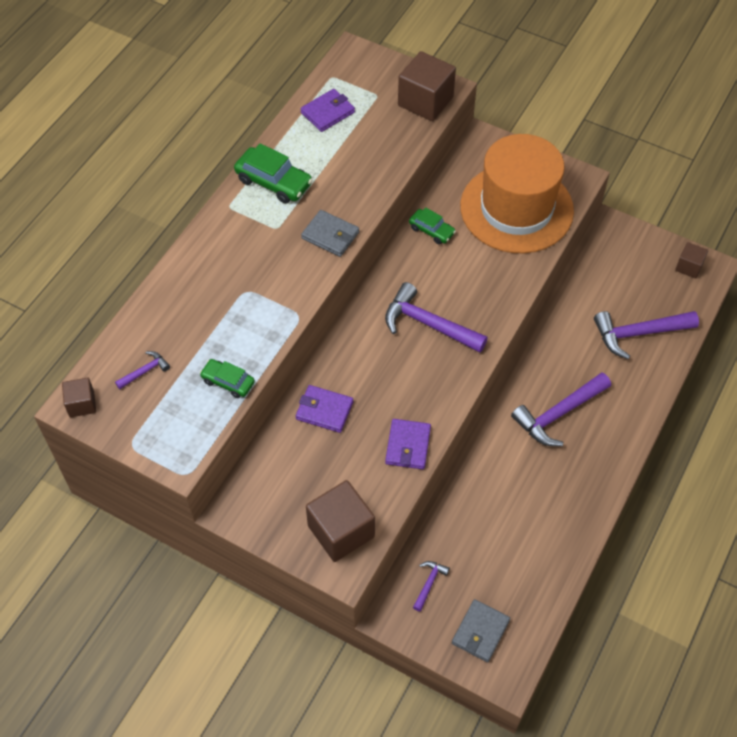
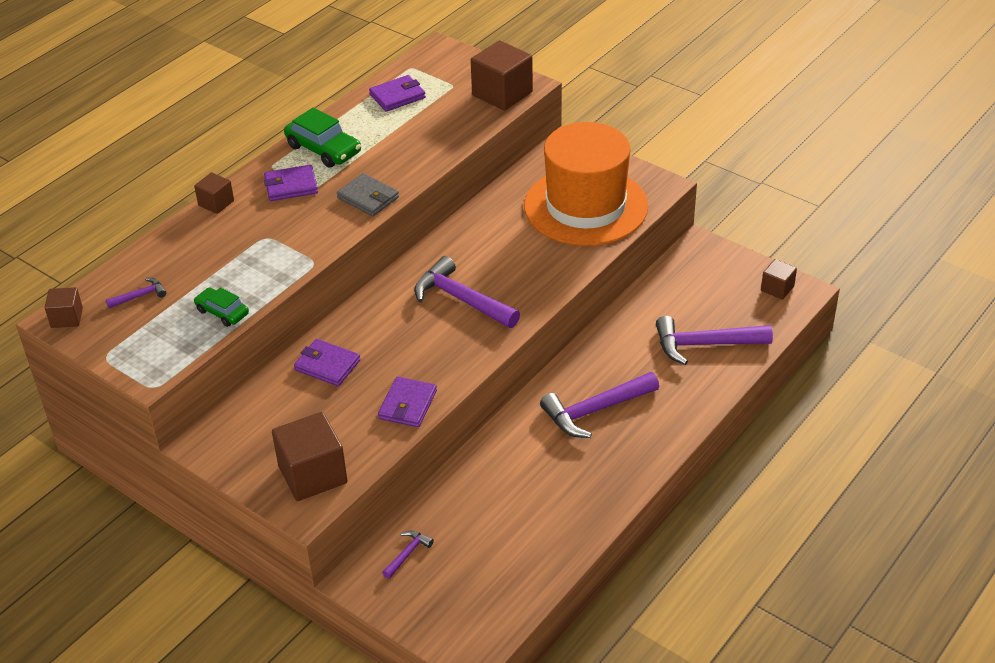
camera: 10 degrees right, 15 degrees down
(188, 255) = (216, 203): none -> brown cube
(254, 228) = (291, 186): none -> purple wallet
(431, 230) = (488, 218): green car -> none
(480, 632) = (452, 606): grey wallet -> none

